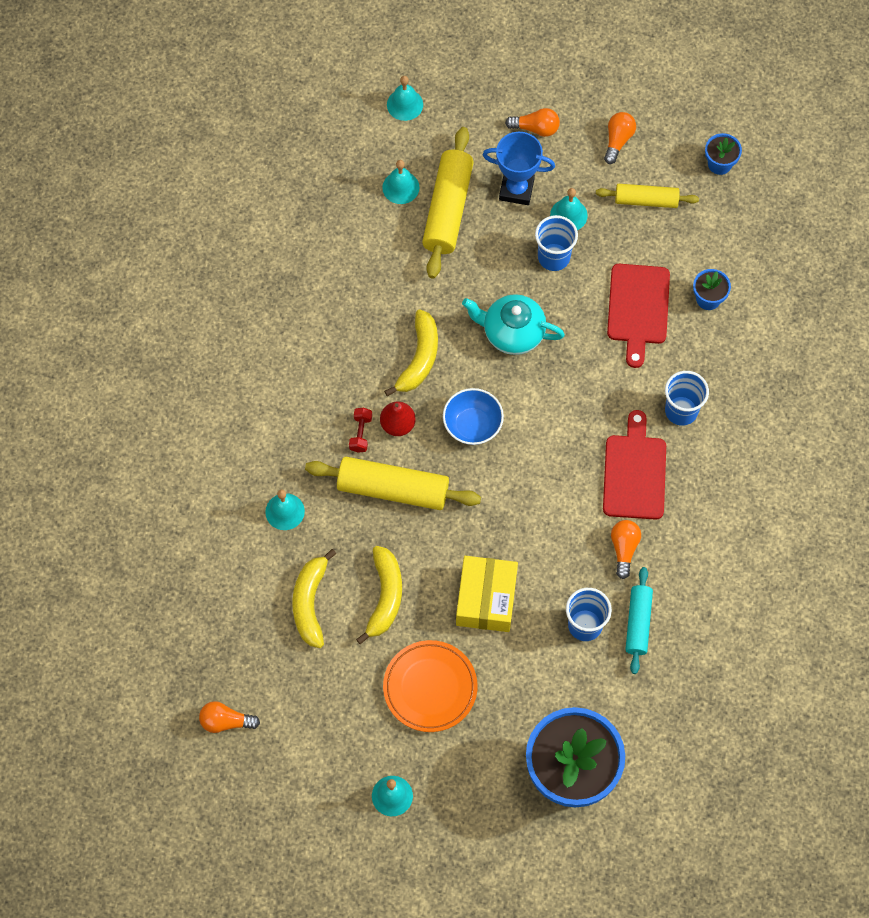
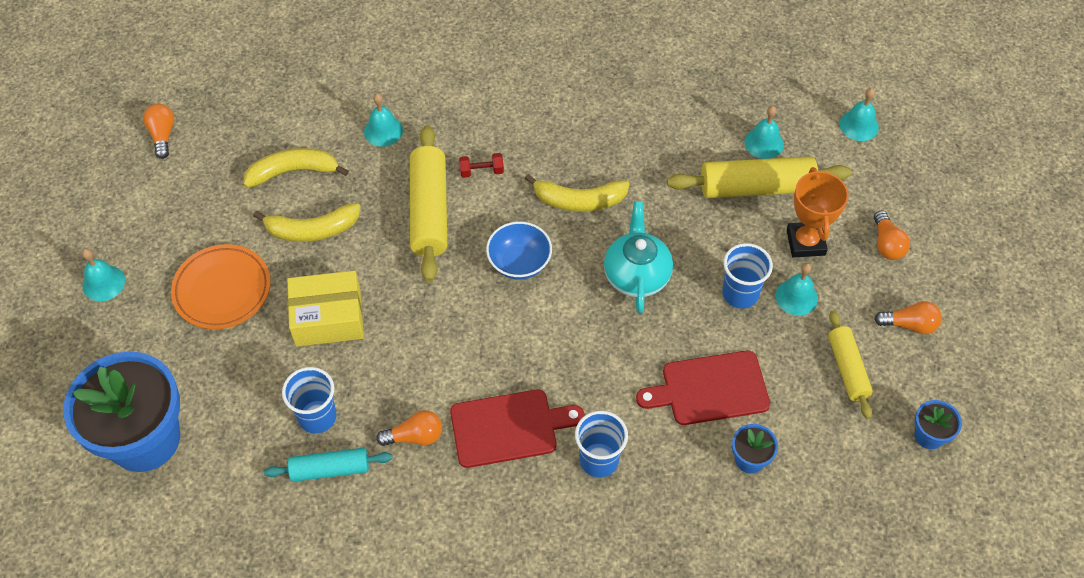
camera: 75 degrees right, 10 degrees down
(397, 424) = (500, 199): red pear -> none
(516, 189) = (805, 242): blue trophy -> orange trophy

